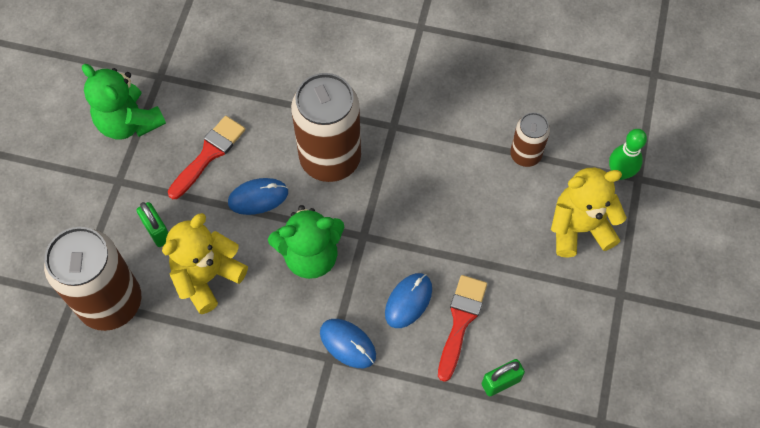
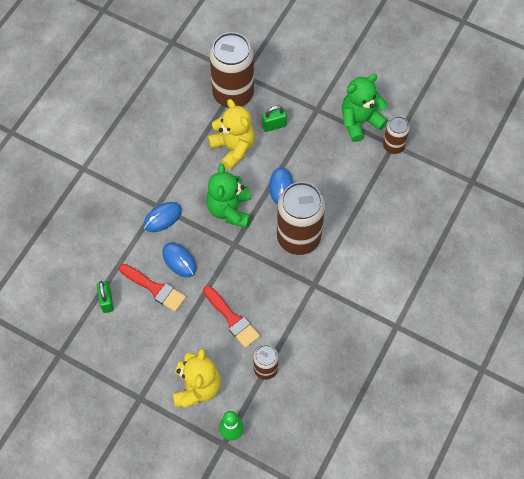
camera: 105 degrees right, 0 degrees up
(161, 75) = (393, 146): none -> brown can
(209, 154) = (322, 164): red brush -> red brush (232, 319)

